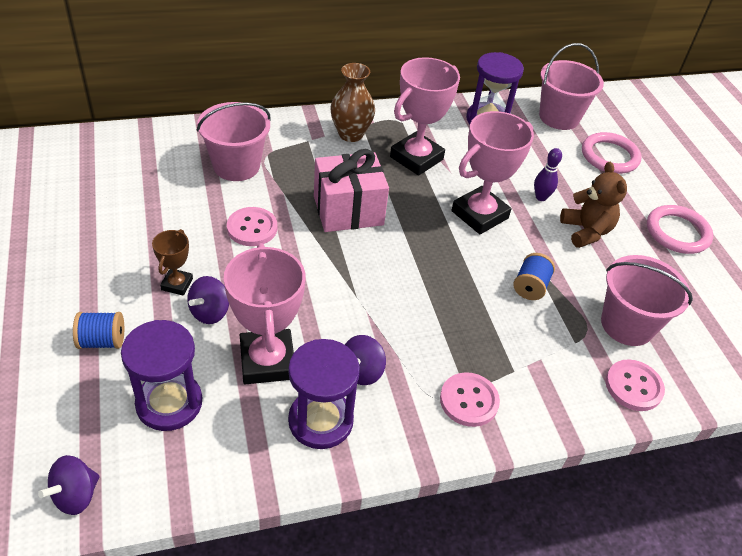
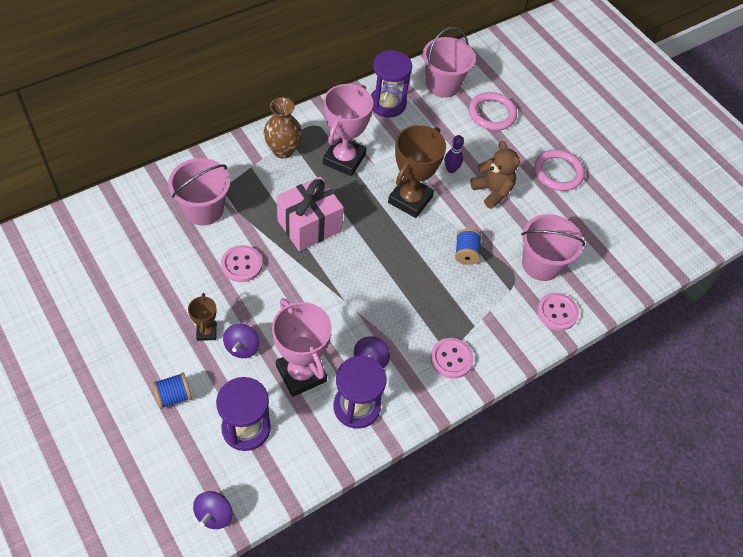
camera: 20 degrees left, 10 degrees up
(479, 215) = (410, 199): pink trophy -> brown trophy

